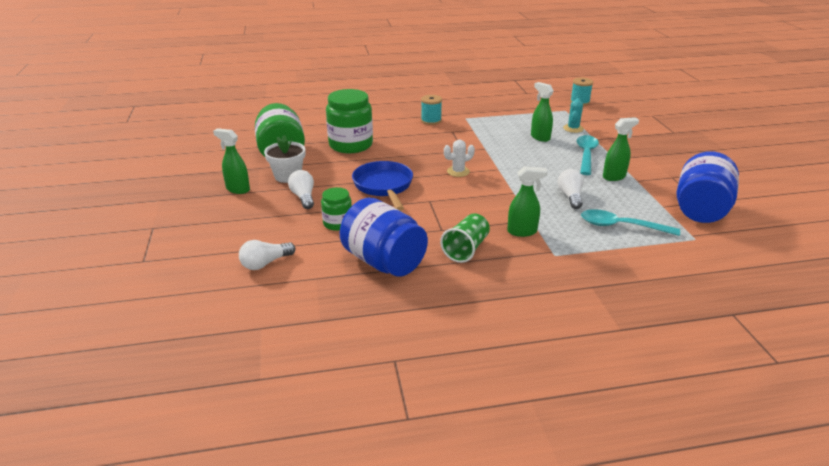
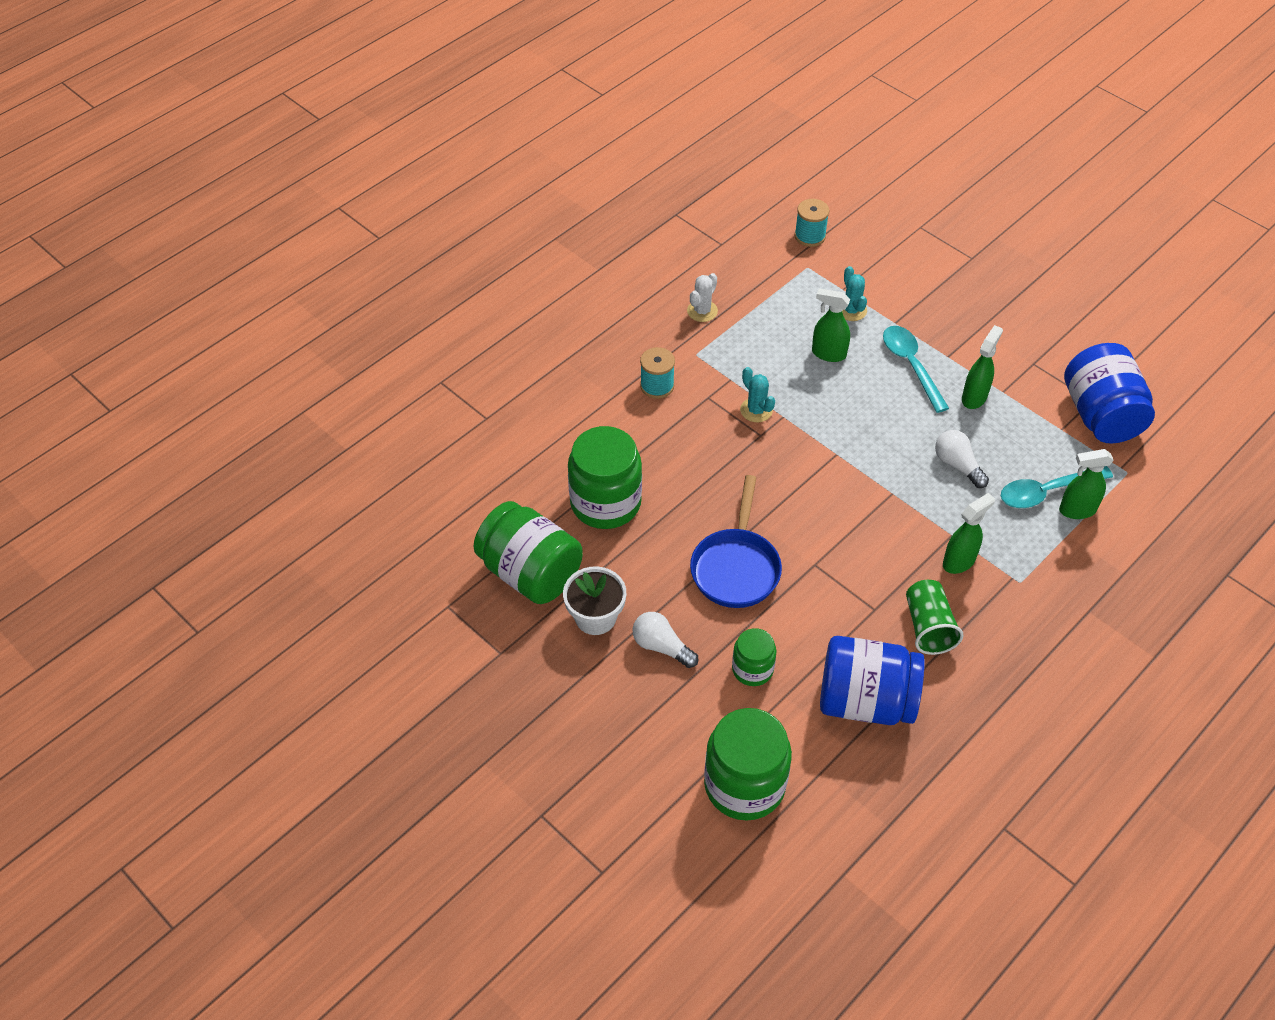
camera: 35 degrees left, 20 degrees up
(237, 189) = (561, 682): green spray bottle -> green spray bottle (1077, 510)
(265, 263) = (744, 785): white light bulb -> green jar
(384, 186) = (736, 568): blue pan -> blue pan turned 120 degrees counterclockwise
(458, 171) = (795, 486): white cactus -> white cactus (702, 311)
(472, 142) = (756, 410): none -> turquoise cactus

